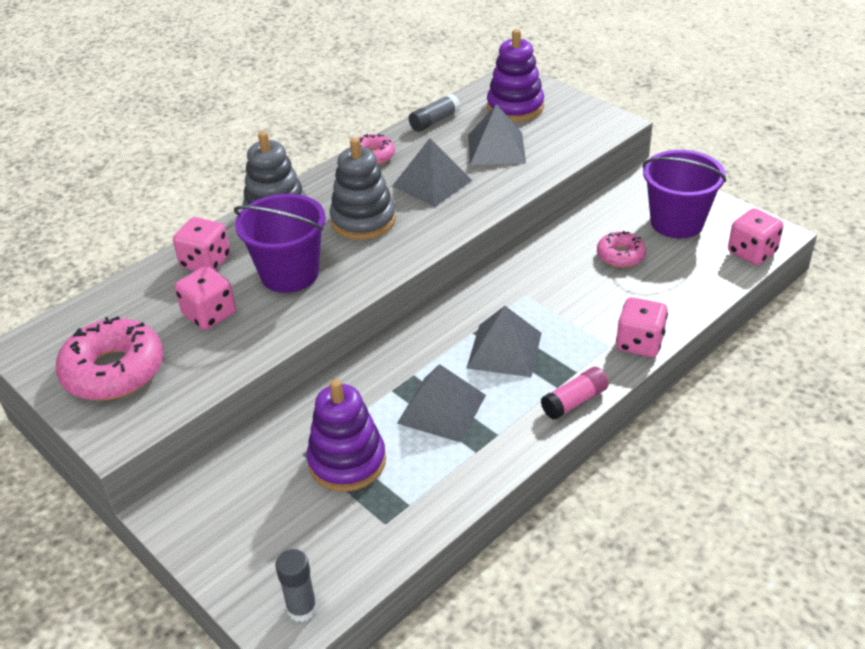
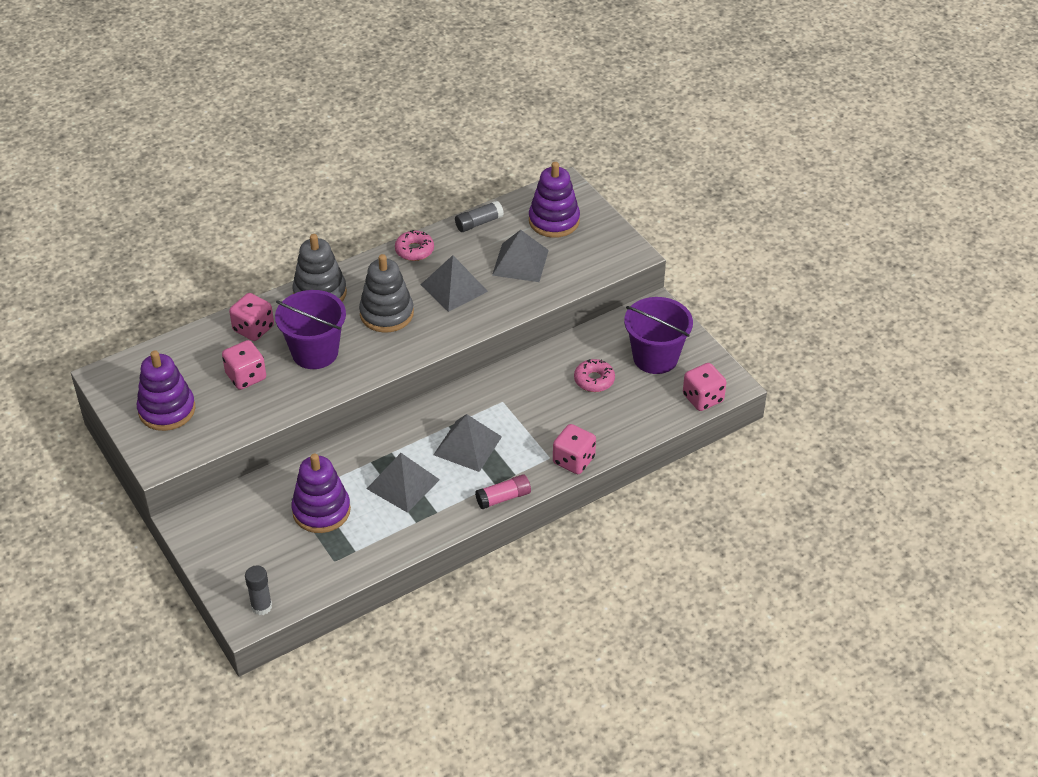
camera: 10 degrees right, 5 degrees up
(114, 371) = (167, 410): pink donut -> purple stacking toy

